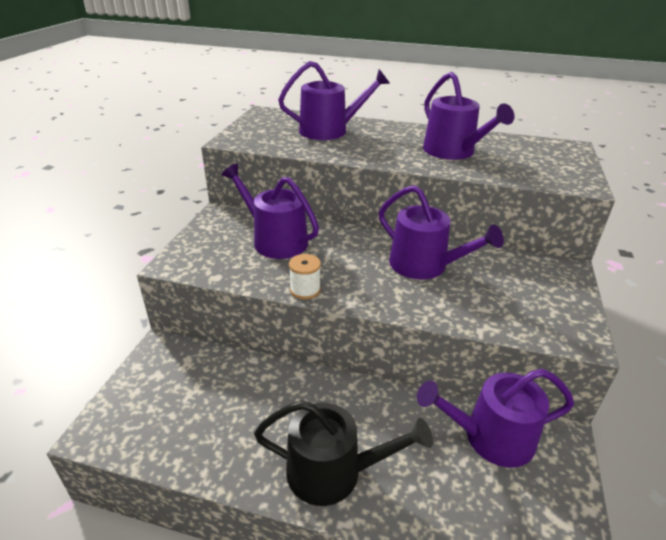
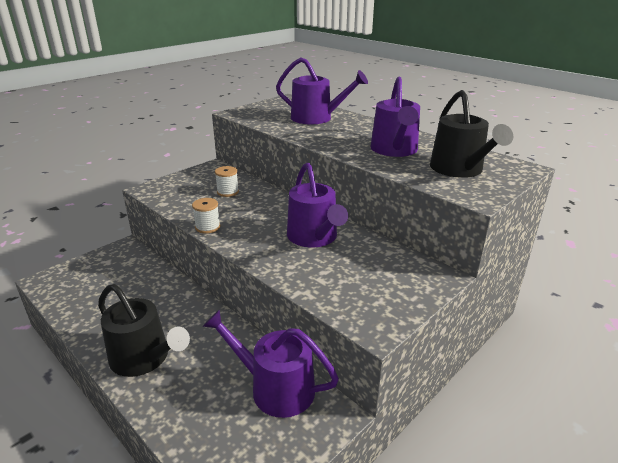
camera: 30 degrees right, 5 degrees down
(275, 240) = (228, 192): purple watering can -> white spool
(531, 160) = (459, 170): none -> black watering can

